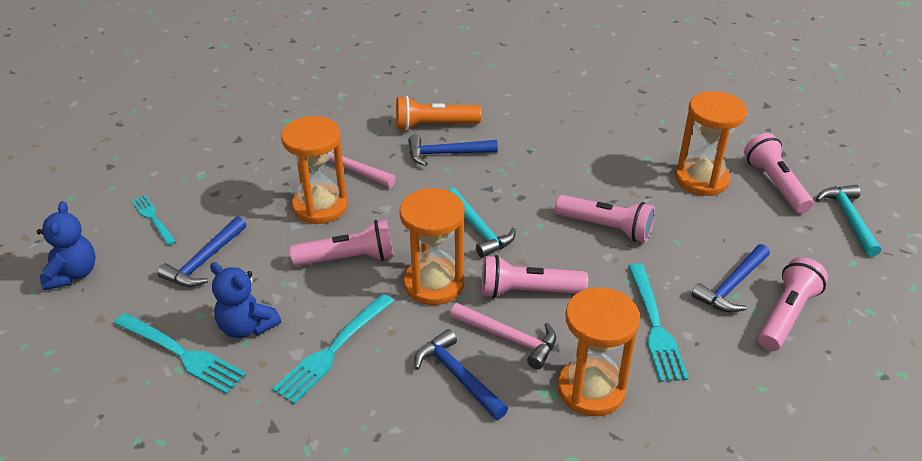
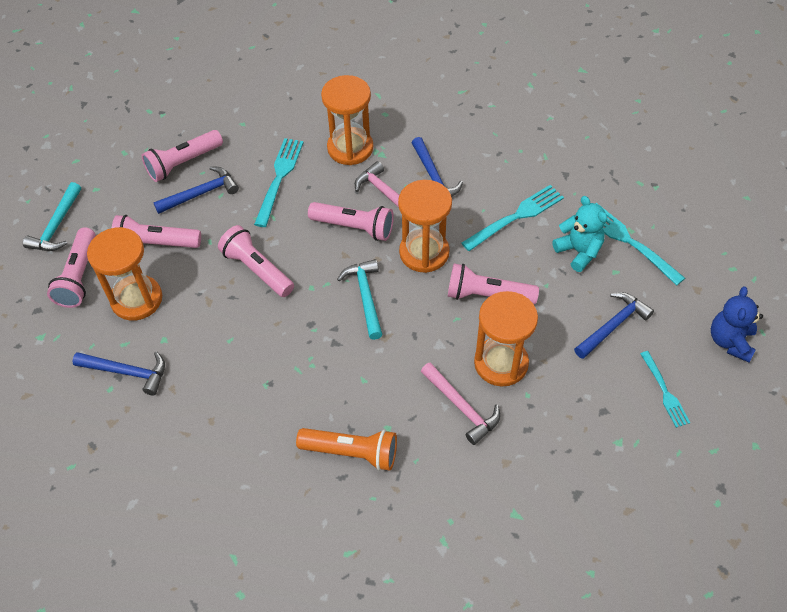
camera: 160 degrees left, 15 degrees up
(247, 327) = (579, 251): blue teddy bear -> turquoise teddy bear
(447, 154) = (355, 402): blue hammer -> blue hammer (127, 372)
(731, 227) = (156, 243): none -> pink flashlight

